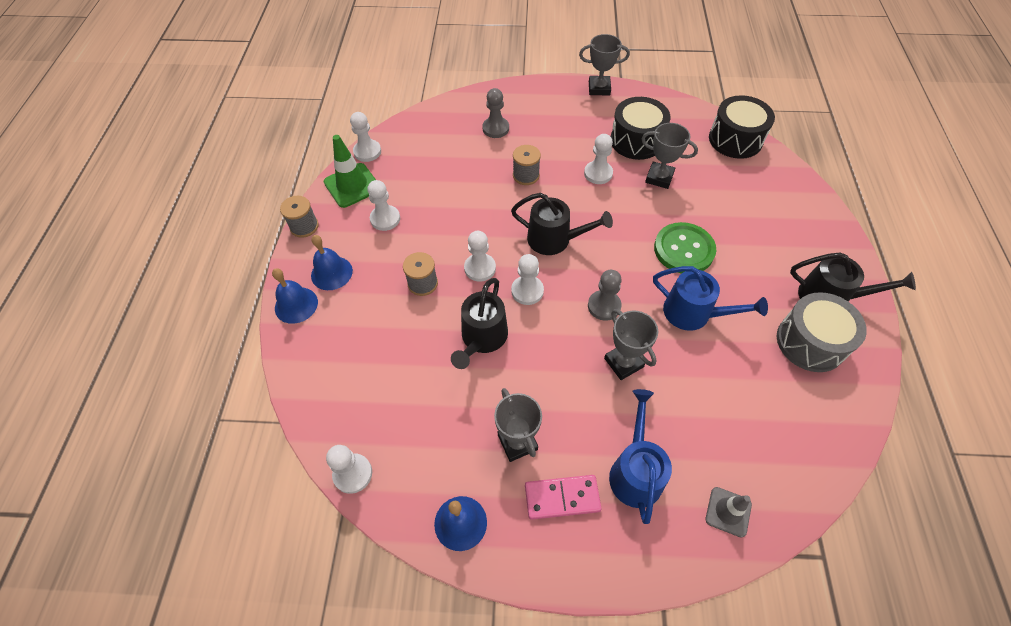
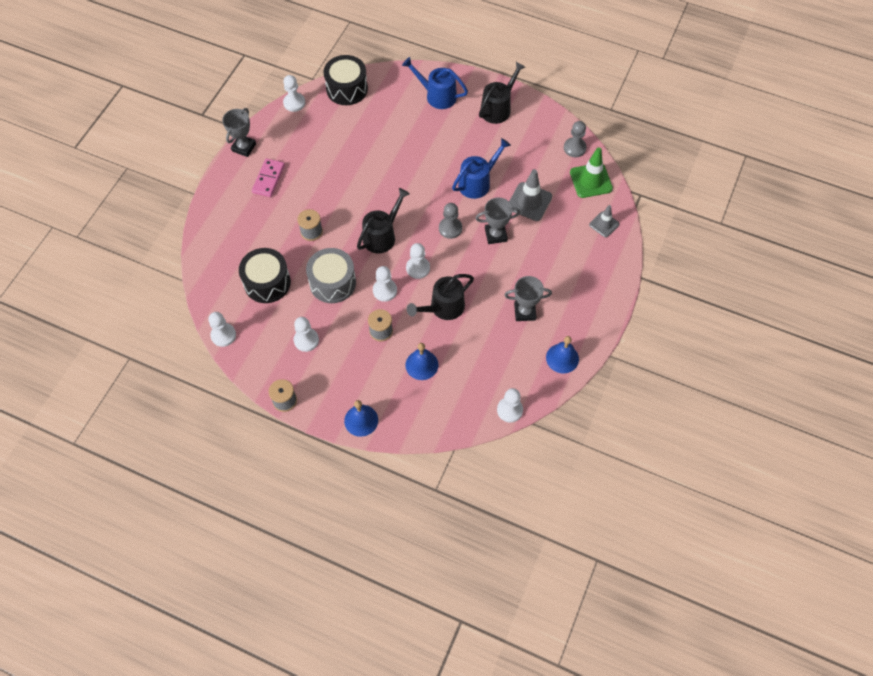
camera: 70 degrees left, 5 degrees up
(331, 273) = (342, 390): blue bell -> blue bell (421, 365)
(352, 185) = (257, 356): green traffic cone -> green traffic cone (591, 180)
(482, 338) = (443, 307): black watering can -> black watering can turned 105 degrees clockwise
(495, 128) = (249, 234): grey pawn -> grey pawn (574, 148)
(562, 498) = (567, 301): pink domino -> pink domino (268, 179)
(598, 173) = (334, 185): white pawn -> white pawn (294, 103)
(635, 471) = (566, 258): blue watering can -> blue watering can (437, 95)
(636, 140) = (314, 148): black drum -> black drum (267, 282)
(659, 178) = (358, 150): grey trophy -> none
(684, 249) = (427, 165): green button -> none
(703, 388) = (529, 202): none -> grey traffic cone
(810, 342) = (523, 134): grey drum -> grey drum (332, 282)

